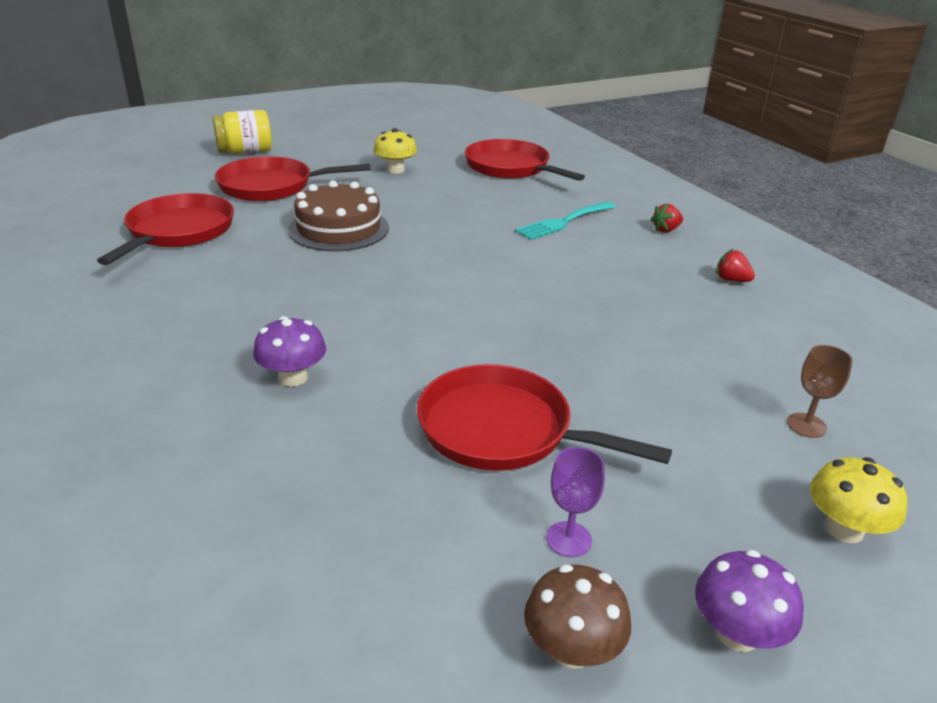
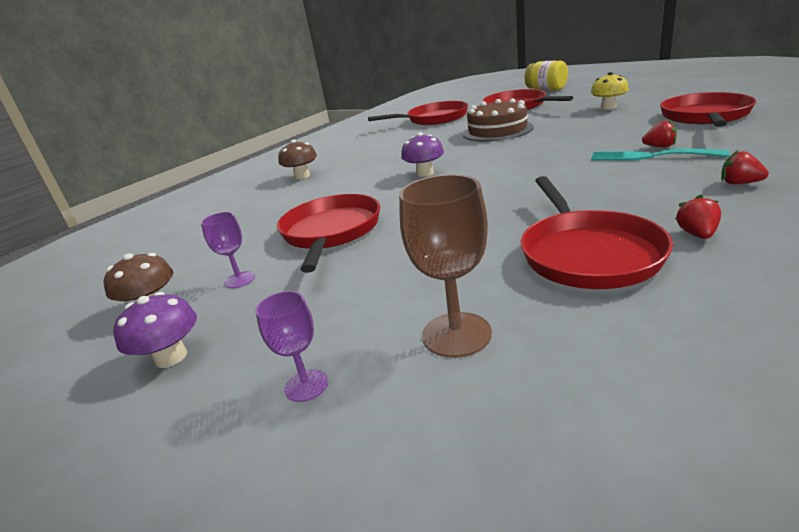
camera: 70 degrees right, 5 degrees down
(210, 397) = (302, 176): none -> brown mushroom
(293, 377) = (333, 180): purple mushroom -> purple mushroom (425, 173)
(548, 209) = (660, 147): none -> red strawberry
(721, 324) = (587, 253): none -> red pan
(806, 425) = (456, 334): brown goblet -> brown goblet, size x1.68
(844, 529) = (306, 385): yellow mushroom -> purple goblet

